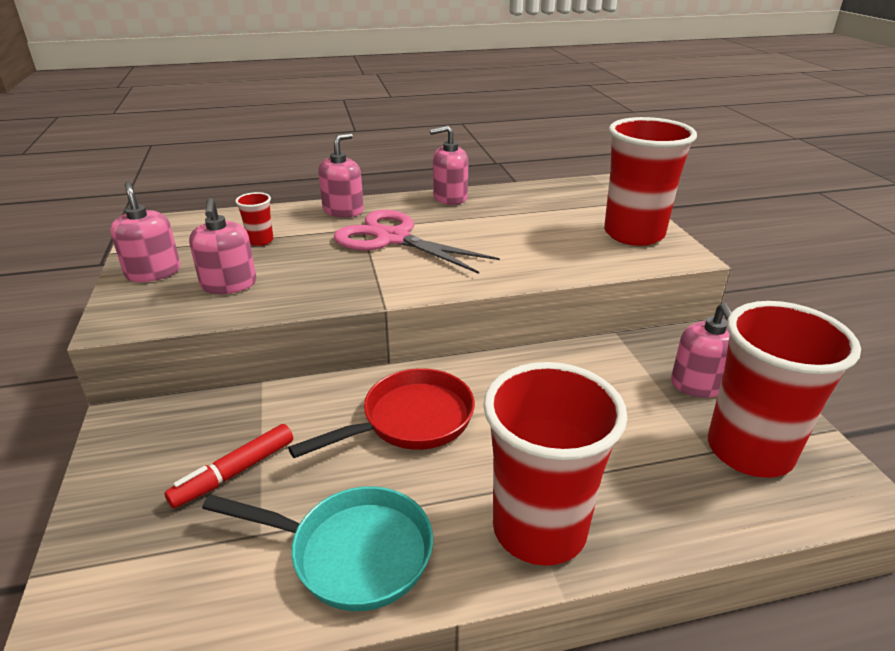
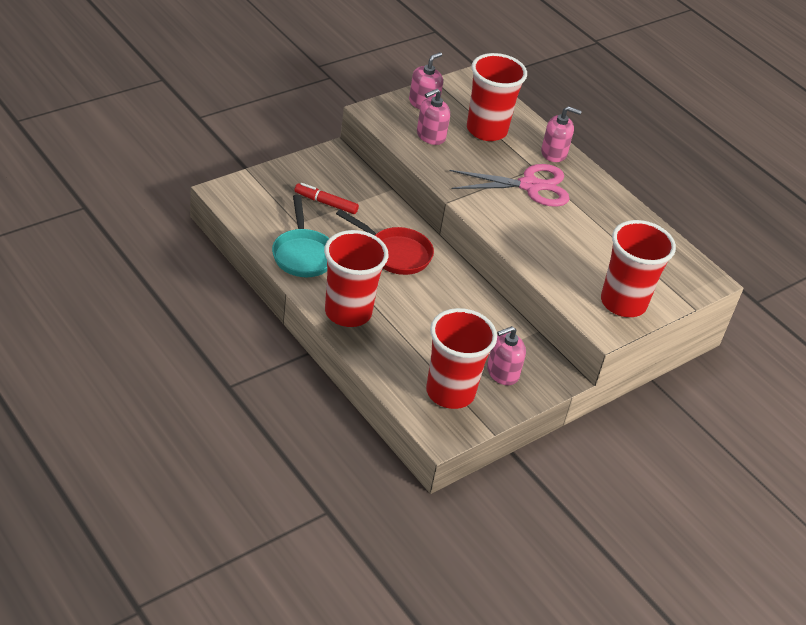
camera: 60 degrees right, 10 degrees up
(260, 241) = (486, 130): red cup -> red cup, size x2.38
(393, 239) = (530, 186): pink scissors -> pink scissors turned 75 degrees clockwise
(450, 197) = (615, 200): pink soap dispenser -> none

